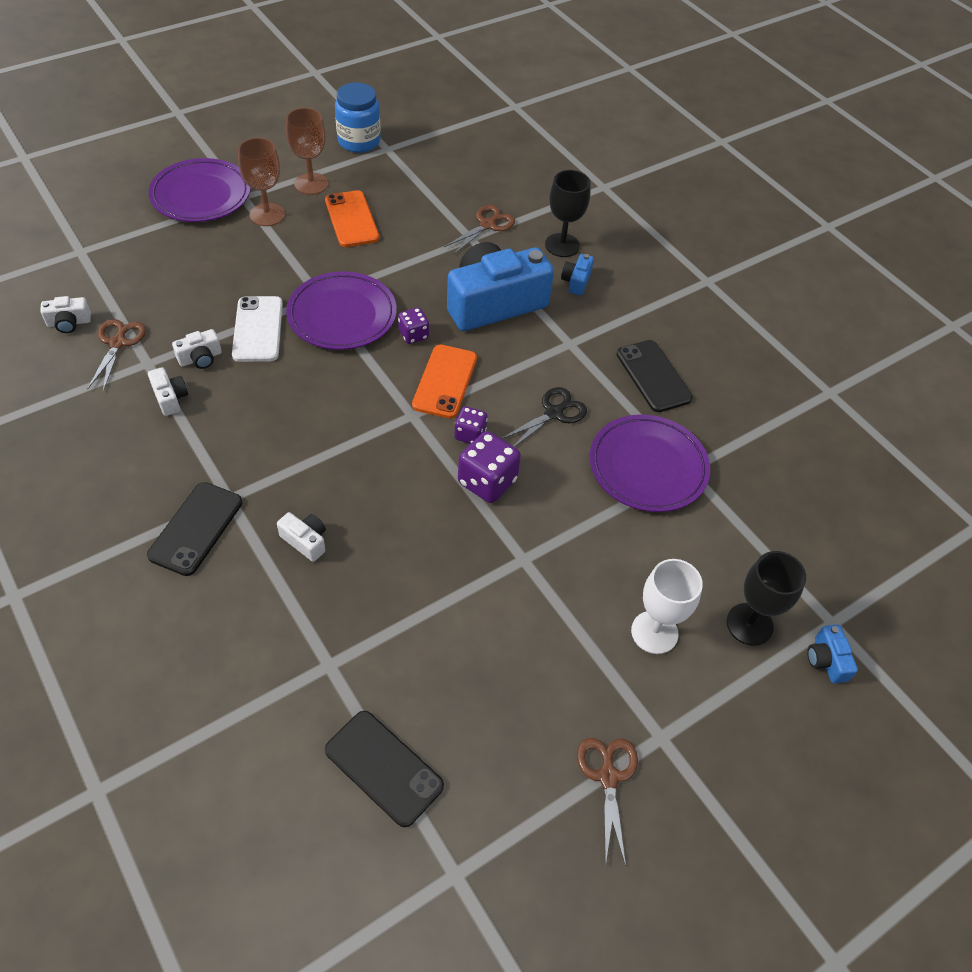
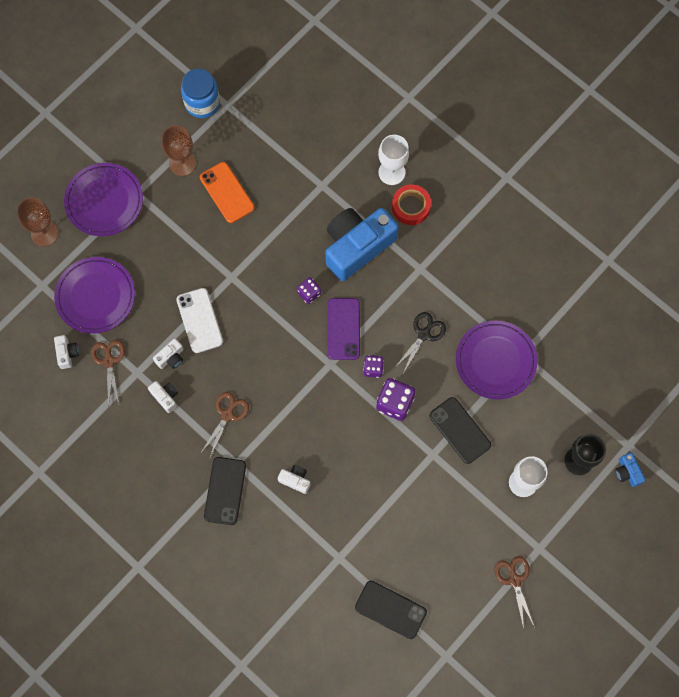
camera: 10 degrees left, 20 degrees up
(69, 323) = (67, 353): white camera -> white camera turned 75 degrees counterclockwise
(267, 215) = (162, 207): brown goblet -> brown goblet (44, 233)
(342, 315) = (253, 290): purple plate -> purple plate (95, 296)
(445, 381) = (343, 329): orange phone -> purple phone
(487, 225) = (330, 167): brown scissors -> brown scissors (227, 415)
(562, 245) = (391, 172): black goblet -> white goblet
(576, 281) = (411, 207): blue camera -> red tape
(653, 376) = (484, 282): black phone -> black phone (460, 430)

